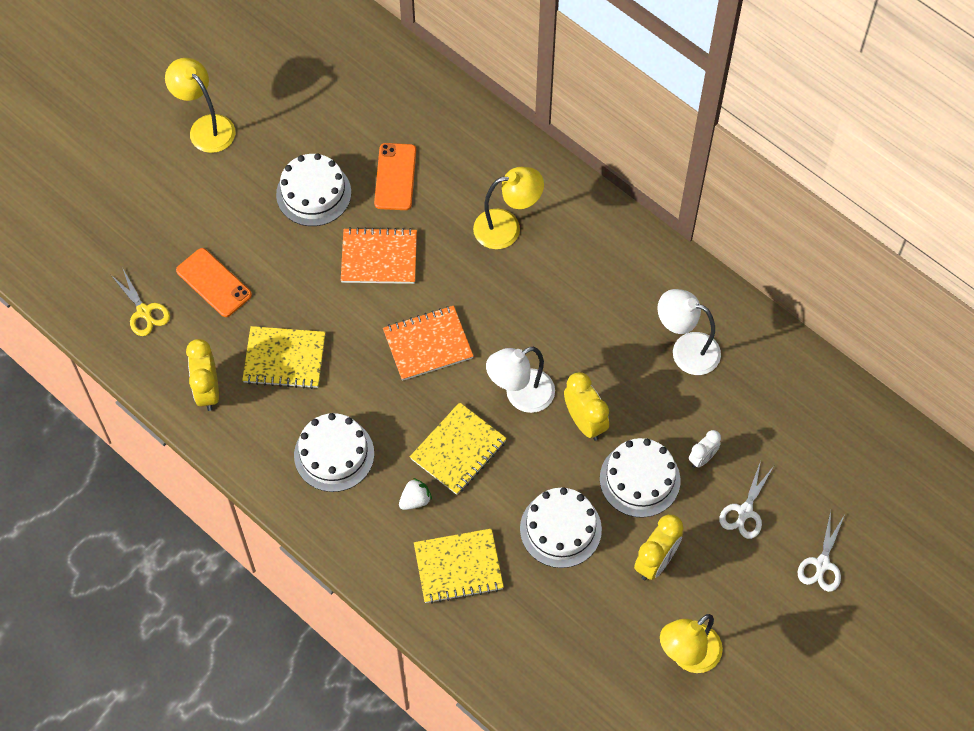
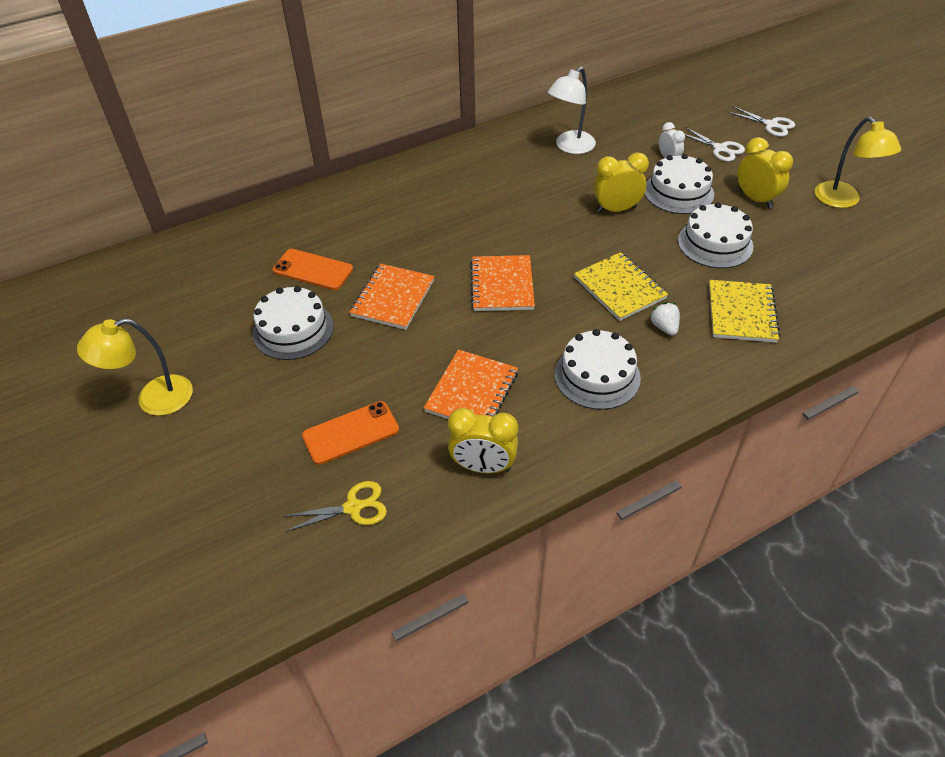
camera: 70 degrees left, 15 degrees down
(284, 359) = (472, 392): yellow notebook -> orange notebook
(507, 227) = (408, 213): yellow lamp -> none
(520, 396) = (578, 239): white lamp -> none

